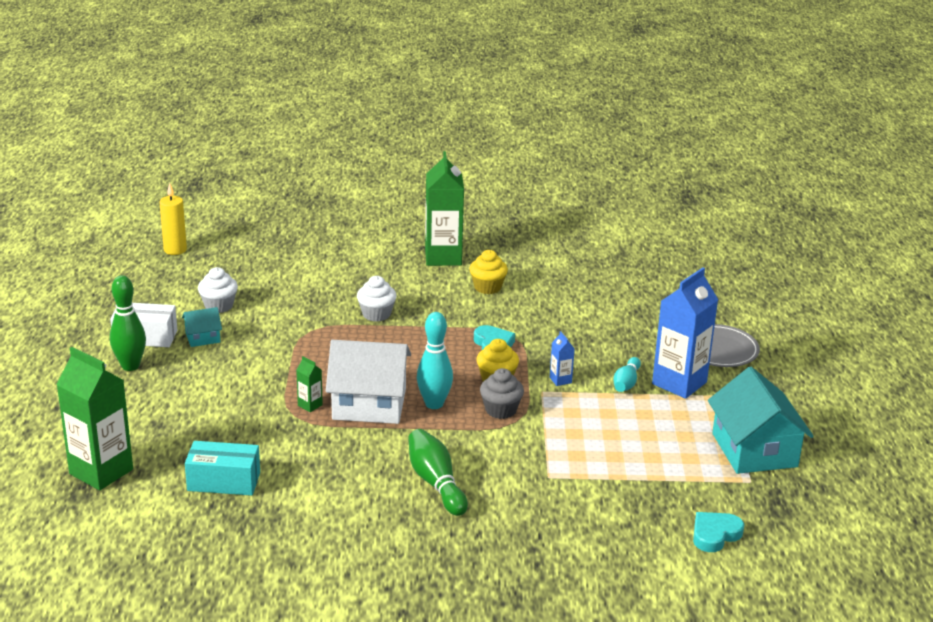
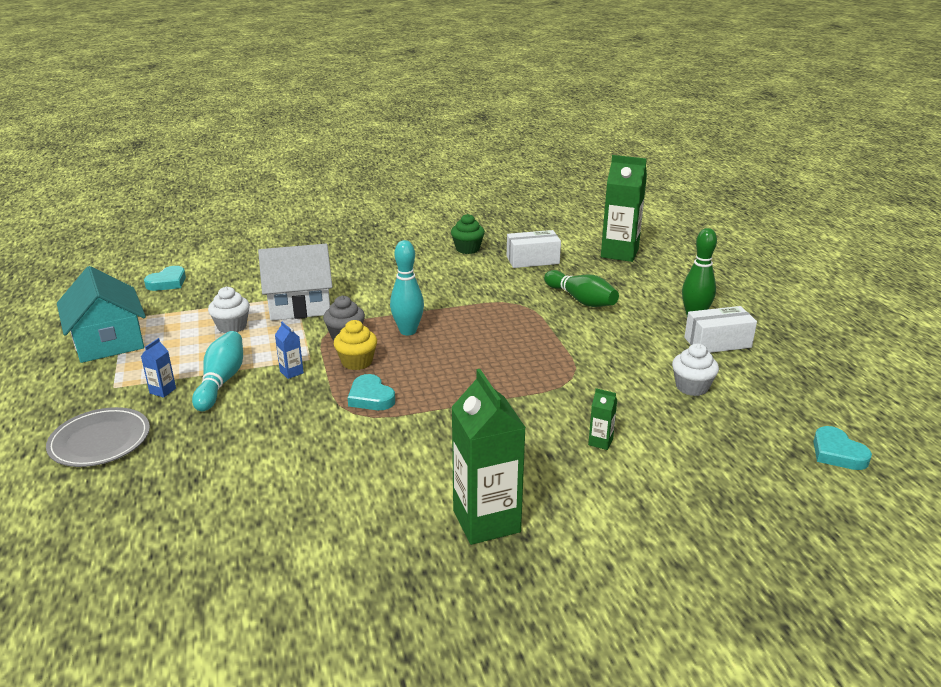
camera: 165 degrees right, 0 degrees up
(175, 250) = (837, 453): yellow candle -> turquoise heart
(202, 337) = (666, 351): turquoise house -> none
(224, 481) = (532, 260): turquoise box -> white box
(294, 522) = (467, 249): none -> green cupcake
(310, 405) = (514, 313): green carton -> green carton (600, 442)
(369, 404) = (465, 322): white house -> white house (300, 305)
(376, 314) = (517, 410): white cupcake -> white cupcake (232, 326)
(435, 483) = (382, 280): green bowling pin -> green bowling pin (581, 300)
(487, 287) = (402, 477): yellow cupcake -> none
(626, 383) = (221, 381): turquoise bowling pin -> turquoise bowling pin, size x1.54
(679, 383) = (163, 391): blue carton -> blue carton, size x0.42

